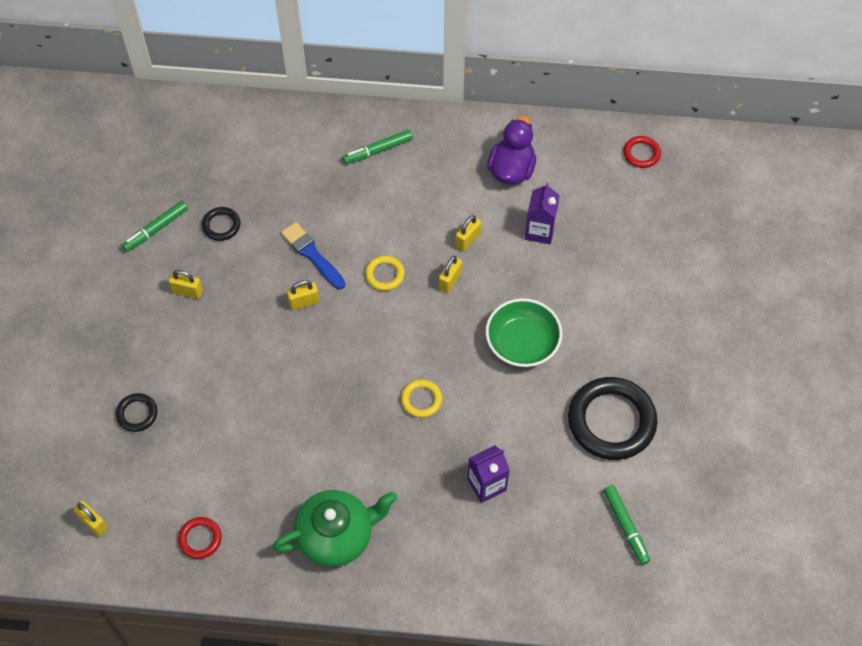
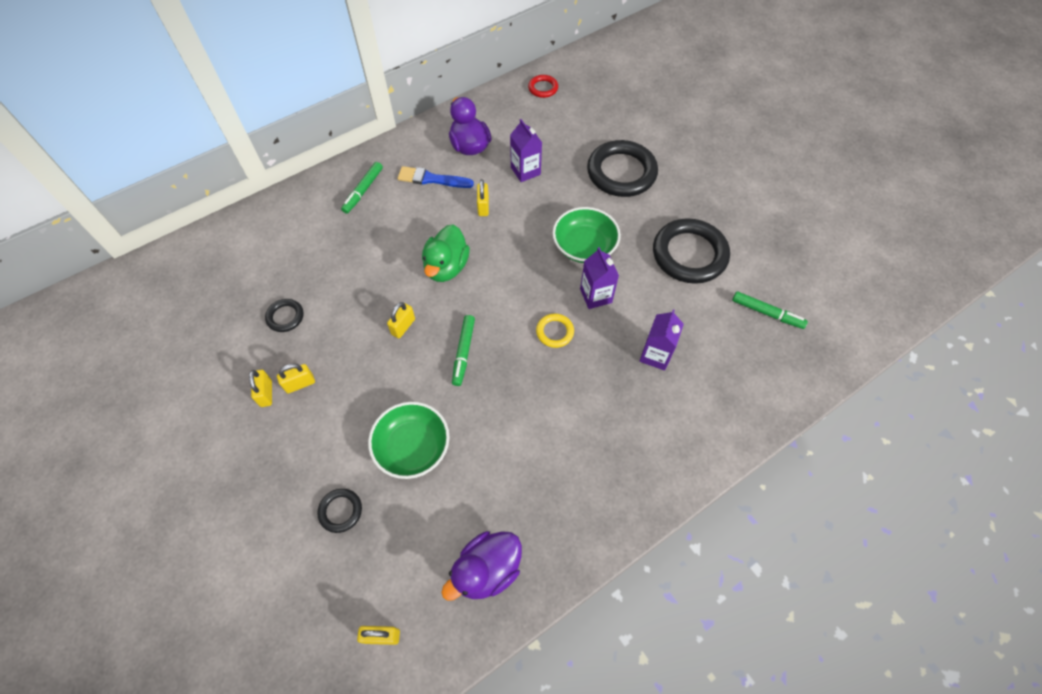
camera: 40 degrees left, 0 degrees up
(156, 229) = (230, 356): green marker -> green marker (463, 352)
(200, 539) = (487, 570): red ring -> purple duck
(226, 406) = (412, 447): none -> green bowl
(312, 254) = (378, 289): blue brush -> blue brush (431, 179)
(336, 535) = (589, 476): green teapot -> none
(385, 275) = (446, 267): yellow ring -> green duck
(450, 281) = (496, 240): yellow padlock -> yellow padlock (266, 393)
(487, 395) = (596, 296): none -> purple carton
(630, 296) = (621, 172): none -> black ring

